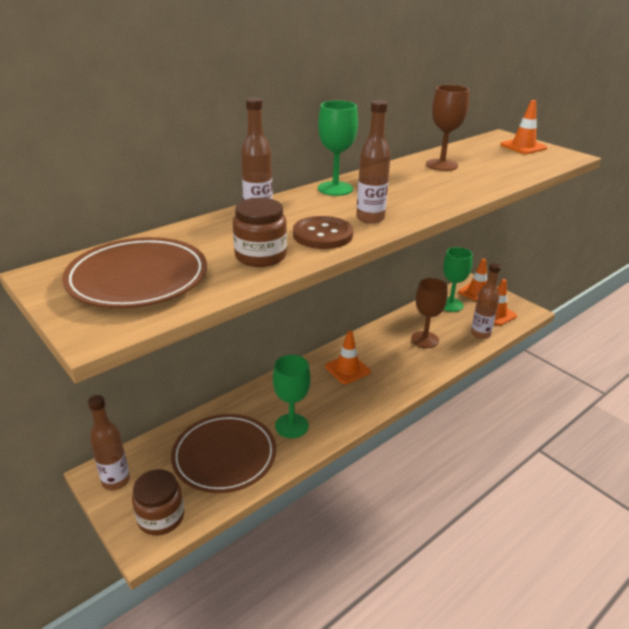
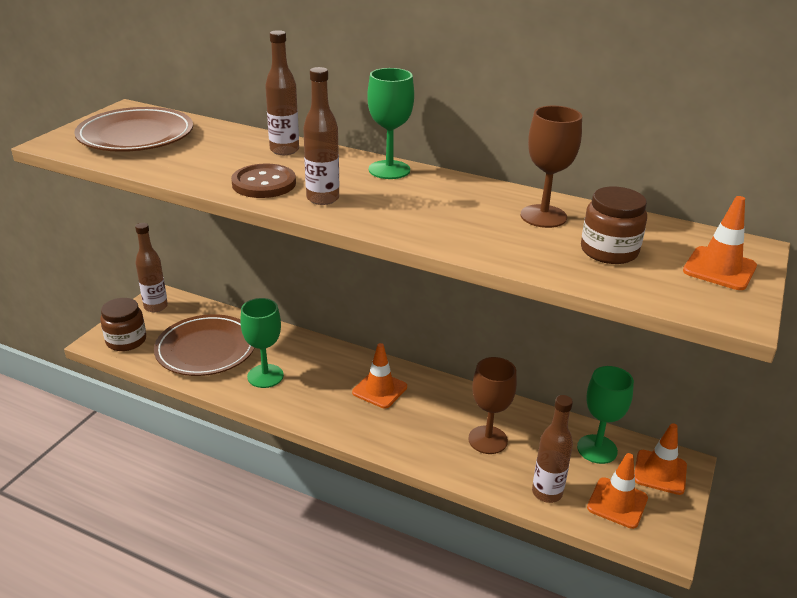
camera: 65 degrees right, 0 degrees up
(260, 256) = (200, 167): brown jar -> brown jar (609, 251)

